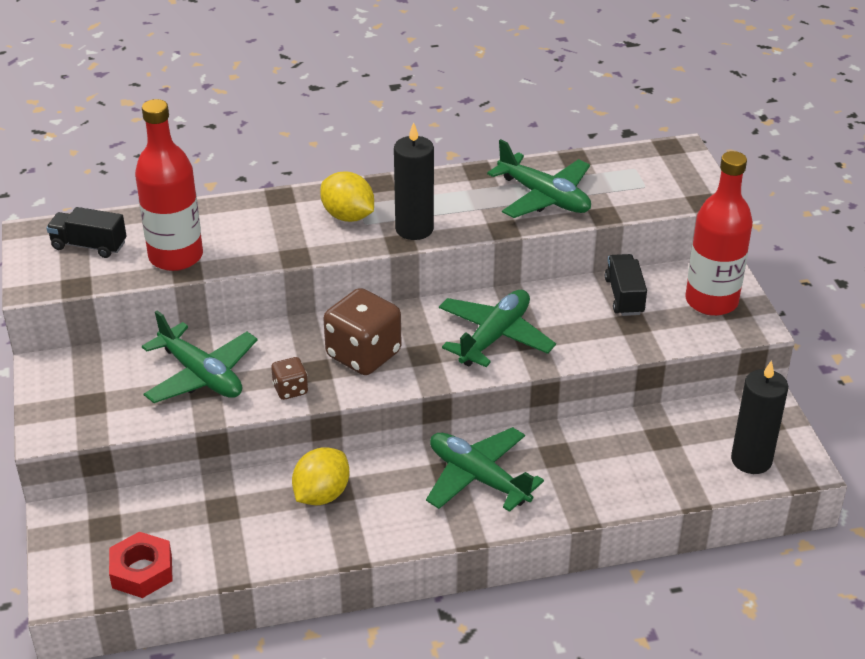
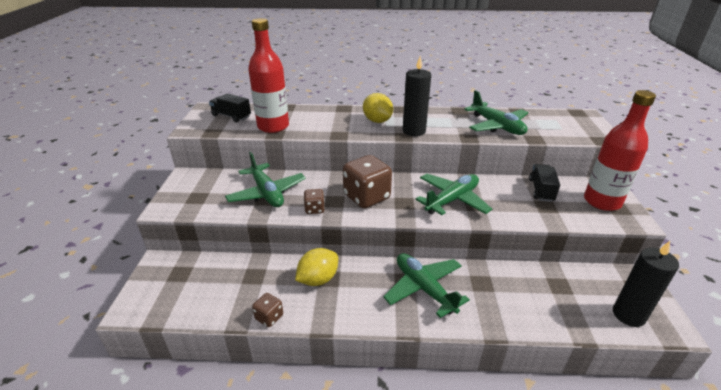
camera: 15 degrees right, 5 degrees down
(142, 571) = (184, 307): red nut -> none
(273, 559) = (269, 317): none -> brown dice

